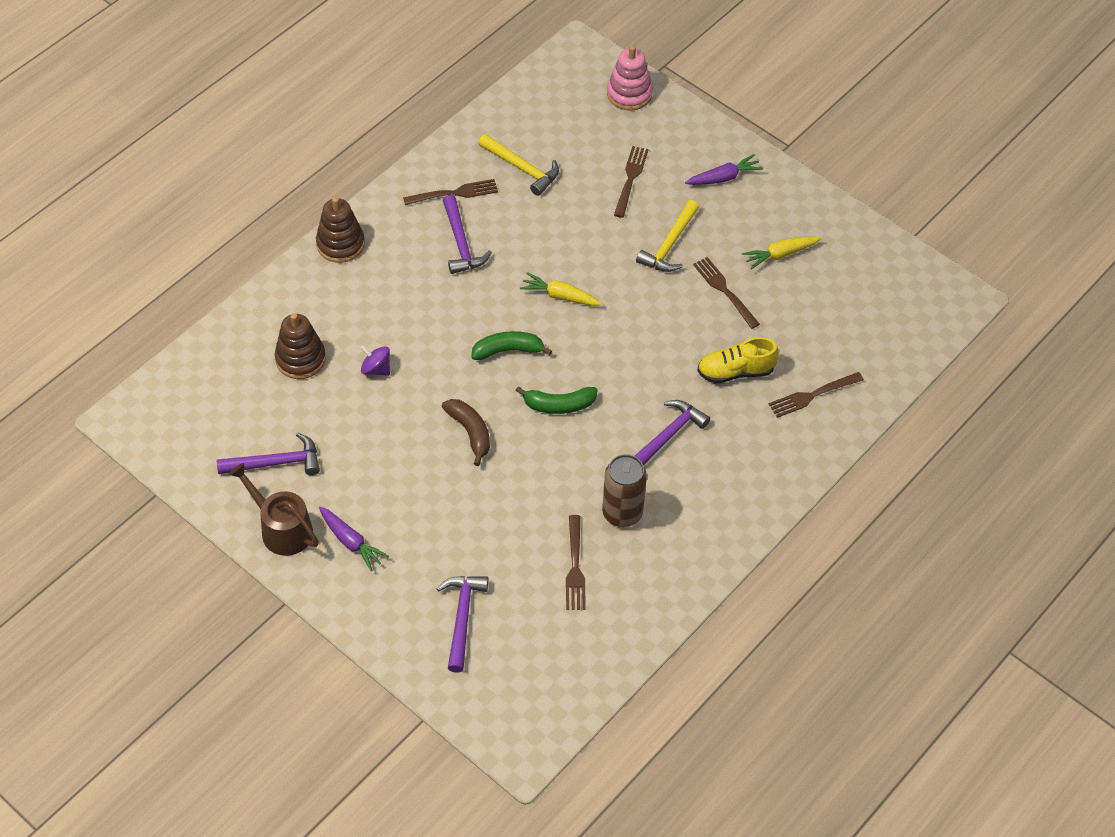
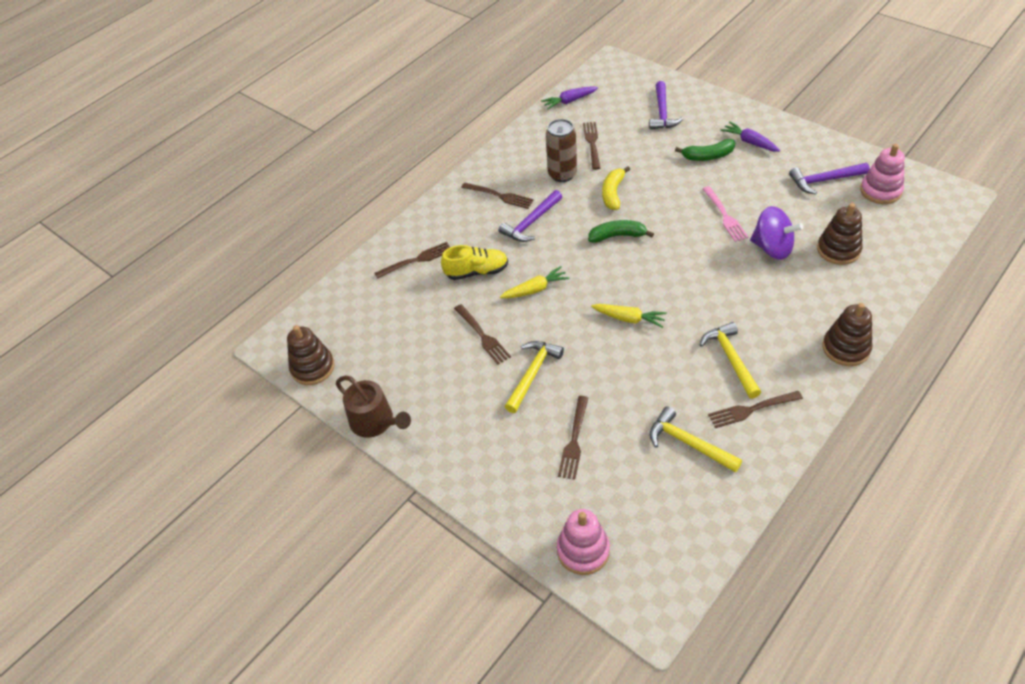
camera: 175 degrees left, 5 degrees down
(213, 438) = (880, 191): none -> pink stacking toy
(282, 529) = (801, 144): brown watering can -> brown watering can (375, 422)
(376, 369) = (772, 248): purple spinning top -> purple spinning top, size x1.75
(419, 421) = (725, 216): none -> pink fork
(461, 243) = (730, 359): purple hammer -> yellow hammer
(470, 432) = (683, 212): brown banana -> none
(508, 350) = (666, 271): green banana -> green banana (708, 156)
(556, 472) = (613, 193): none -> yellow banana
(710, 485) = (499, 196): none -> brown fork
(724, 178) = (478, 450): purple carrot -> purple carrot (569, 101)
(780, 254) = (429, 373): yellow carrot -> yellow carrot (535, 289)
(911, 271) = (313, 368): none -> brown stacking toy

